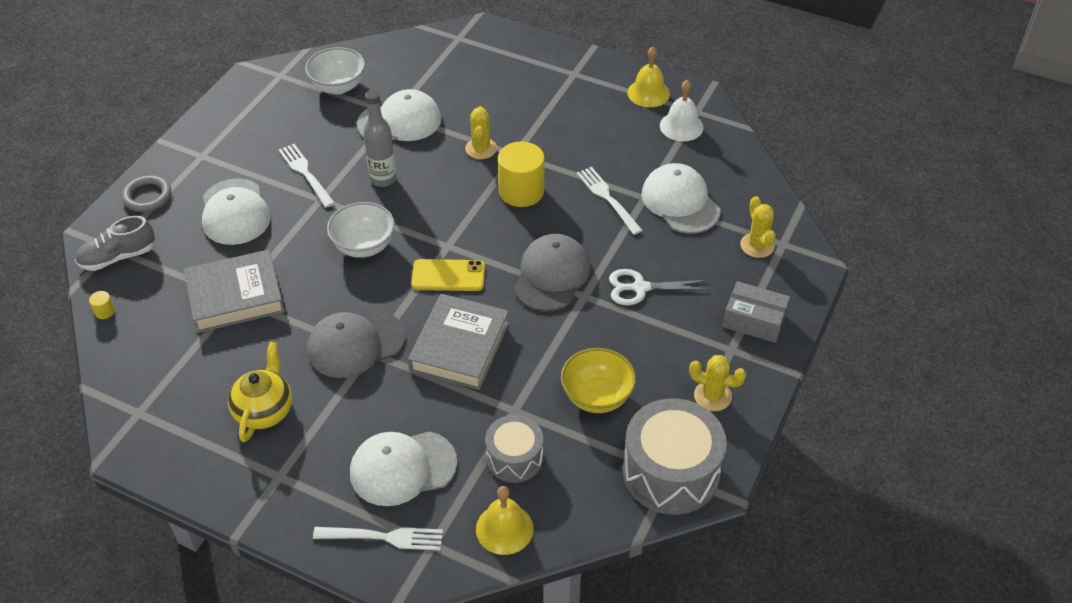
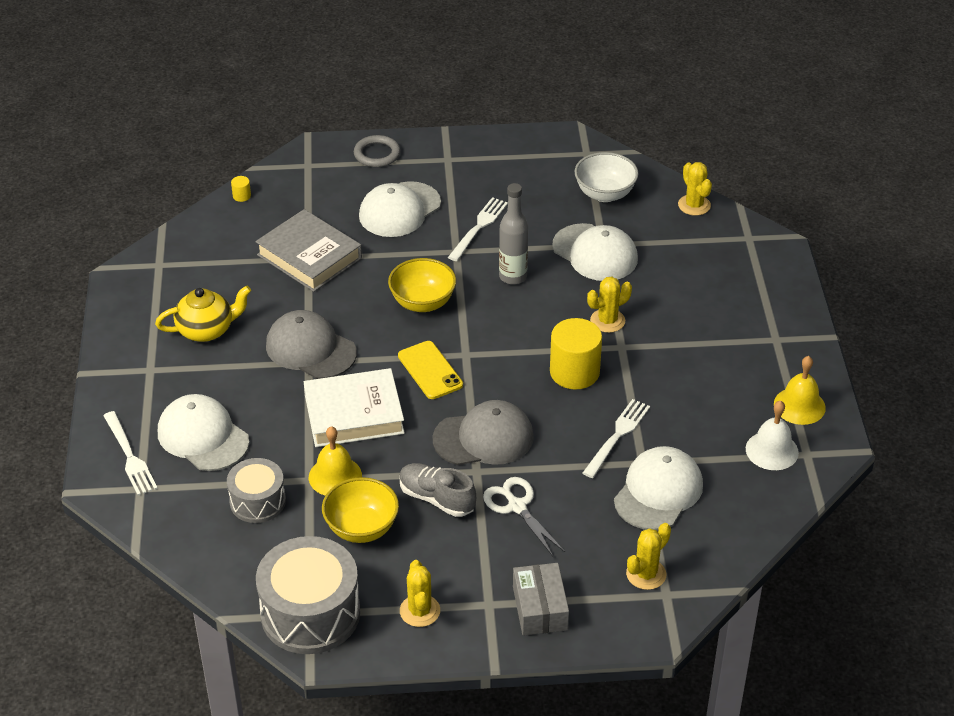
camera: 60 degrees right, 5 degrees down
(118, 257) = (301, 173): grey shoe -> grey shoe (437, 498)
(364, 246) = (422, 303): white bowl -> yellow bowl
(398, 47) = (694, 205): none -> yellow cactus
(459, 347) = (354, 414): grey book -> white book
(504, 529) = (182, 526): yellow bell -> yellow bell (335, 476)

